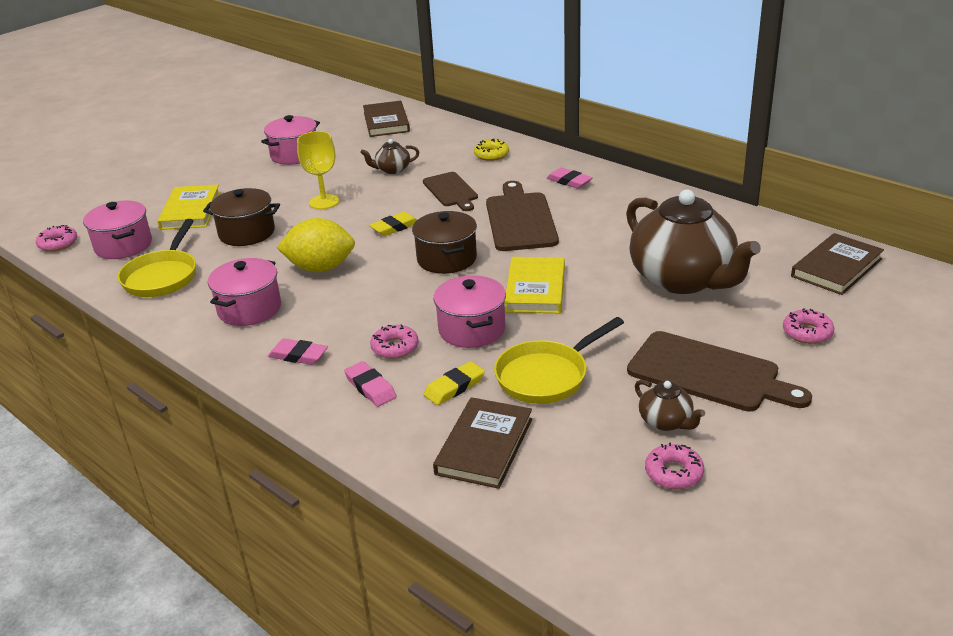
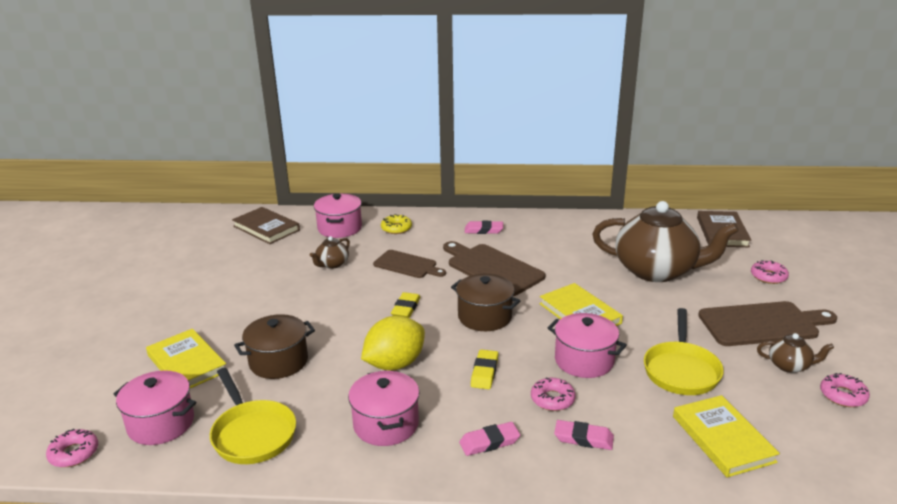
camera: 40 degrees left, 5 degrees down
(295, 155) = (220, 280): pink pot -> pink pot (340, 228)
(324, 202) = (311, 309): yellow goblet -> none
(454, 387) = (638, 407): yellow eraser -> yellow eraser (484, 372)
(484, 446) = (723, 439): brown book -> yellow book

